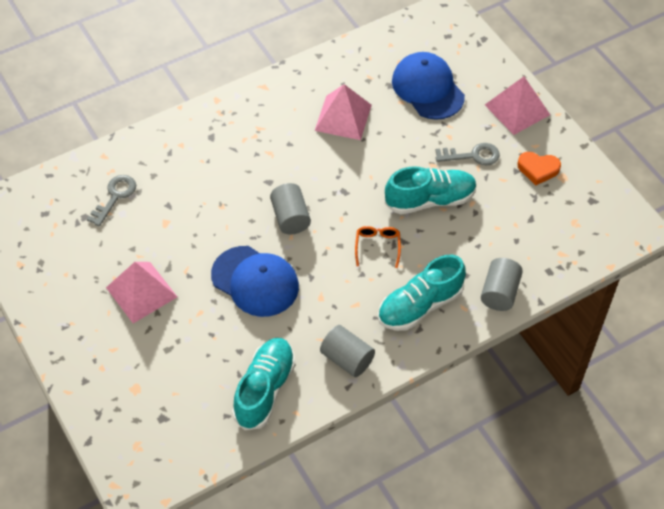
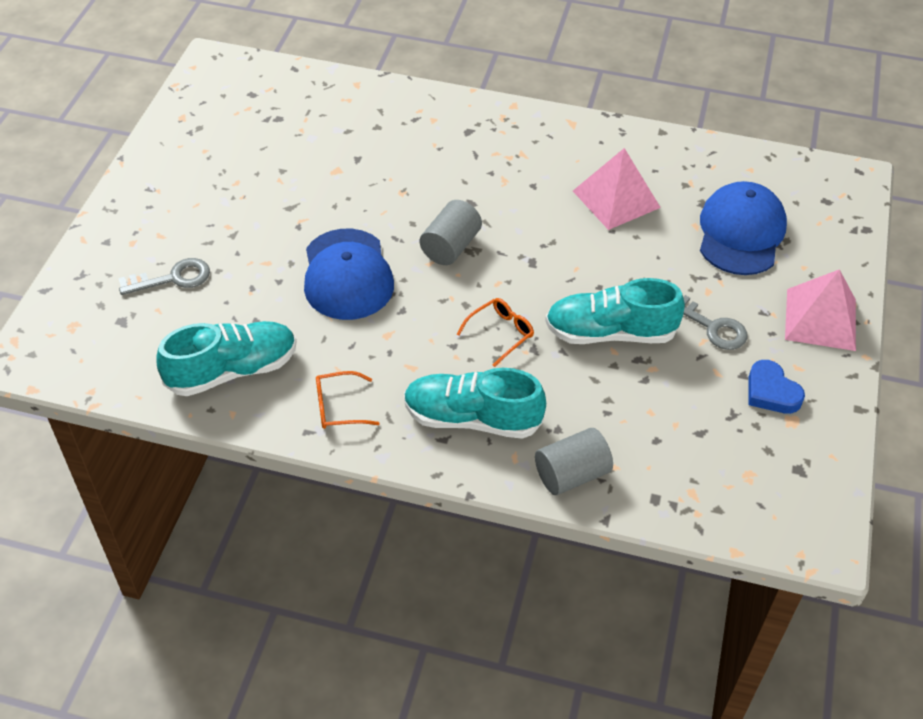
camera: 45 degrees right, 5 degrees down
(115, 197) = (323, 121): grey key -> grey key (173, 278)
(141, 292) = (243, 209): pink pyramid -> none
(347, 359) = (339, 407): grey cylinder -> orange glasses
(430, 200) = (610, 332): turquoise shoe -> turquoise shoe turned 150 degrees clockwise
(538, 169) = (771, 392): orange heart -> blue heart

